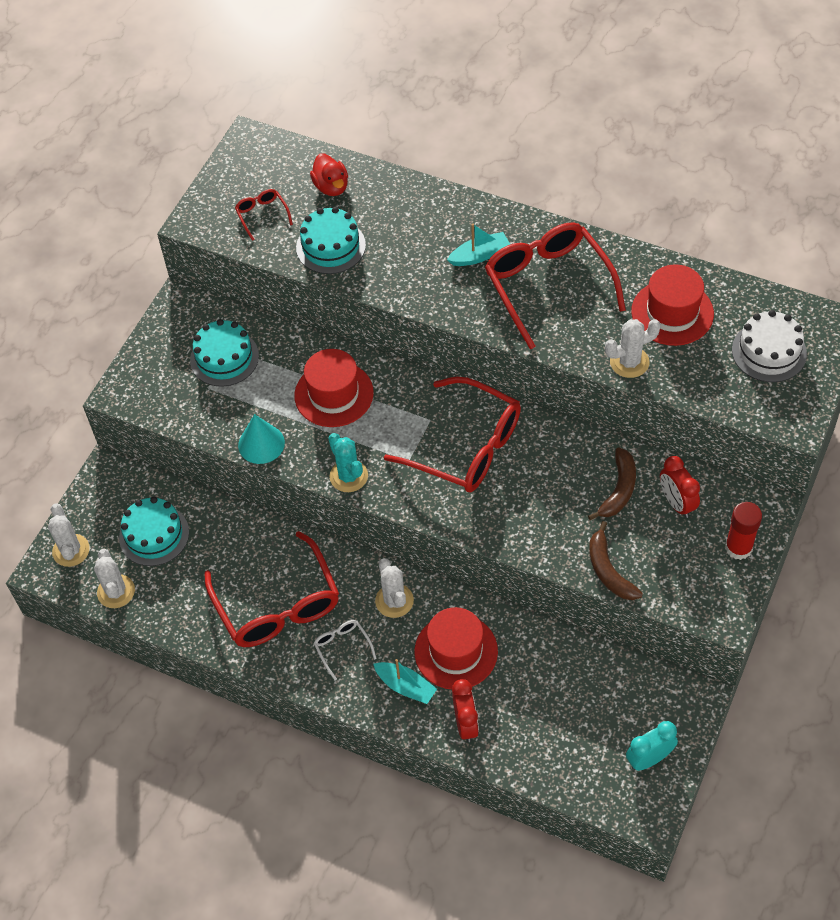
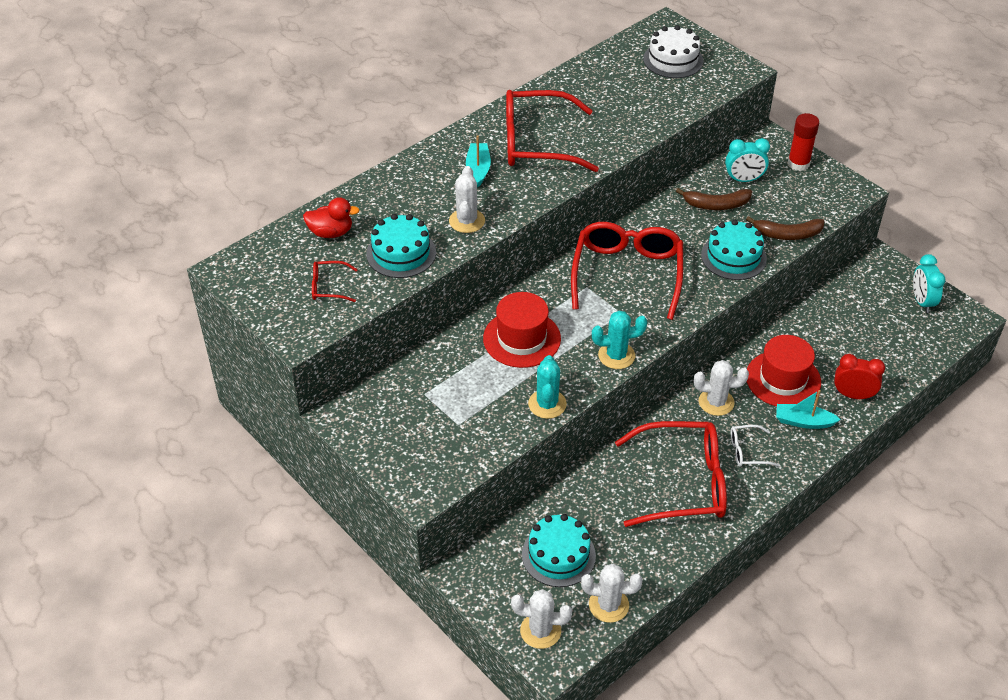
camera: 70 degrees left, 10 degrees down
(224, 358) = (430, 402): turquoise cake -> turquoise cake (733, 257)
(261, 444) = (547, 404): turquoise cone -> turquoise cactus
(405, 686) = (803, 421): turquoise boat -> turquoise boat turned 135 degrees counterclockwise
(466, 447) = (627, 274): red glasses -> red glasses turned 45 degrees counterclockwise
(618, 490) = (716, 205): brown banana -> brown banana turned 135 degrees clockwise
(629, 362) = (641, 126): white cactus -> white cactus (467, 221)
(672, 312) = (607, 91): red hat -> none
(676, 503) = (743, 180): red clock -> turquoise clock

